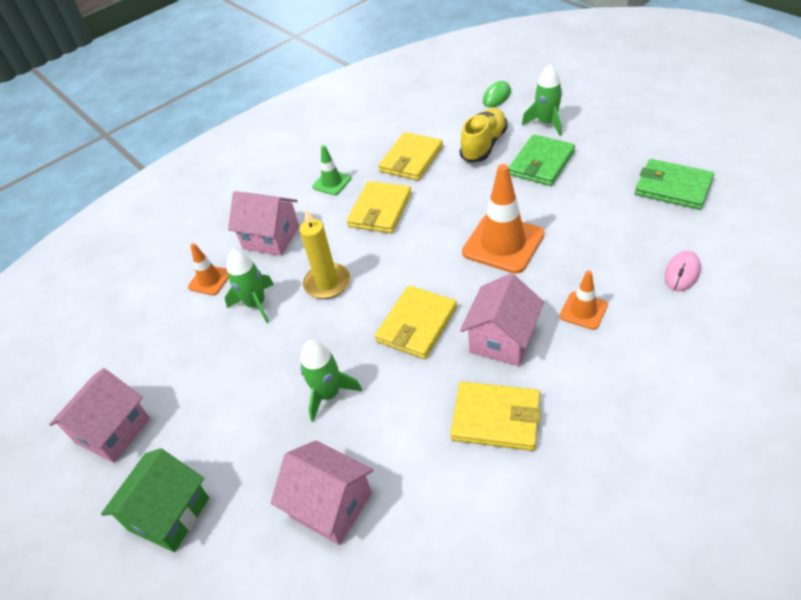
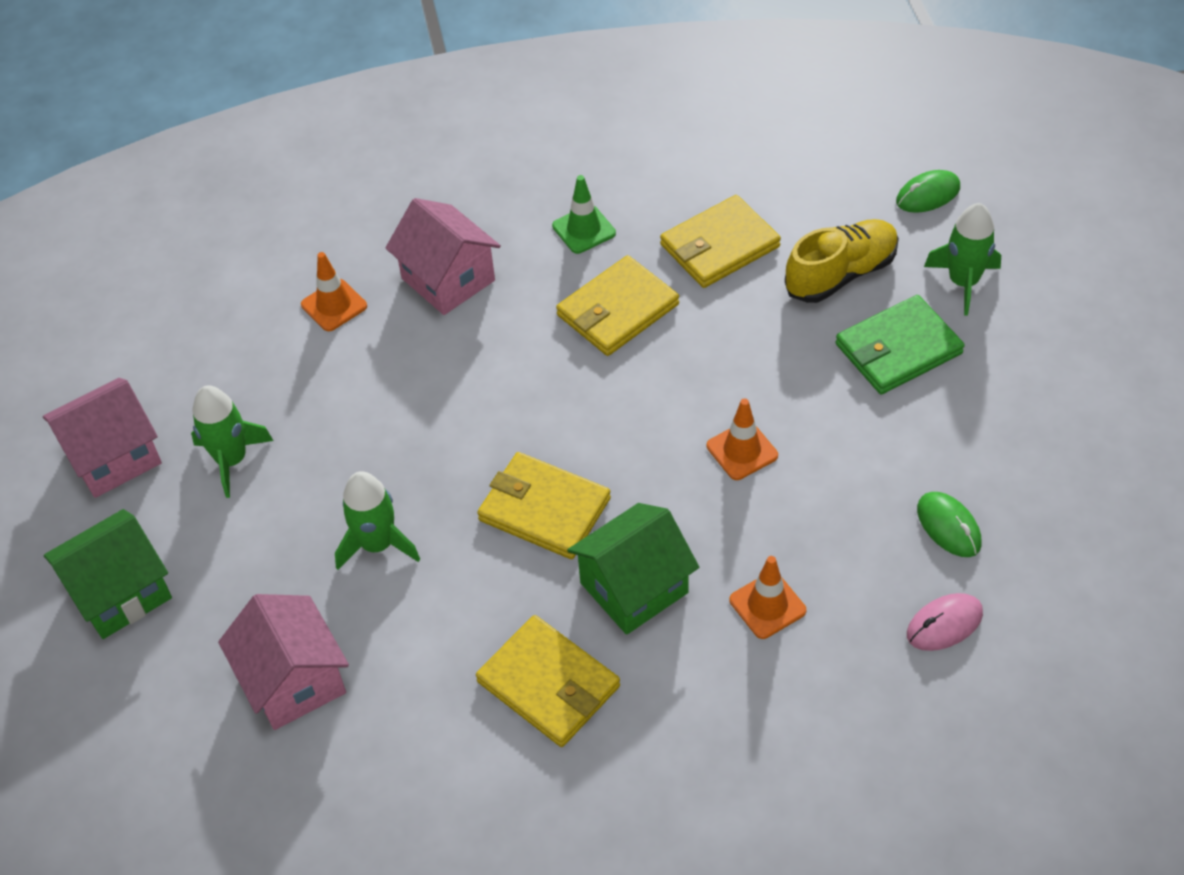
camera: 25 degrees right, 5 degrees up
(256, 304) = (369, 372): green rocket -> green rocket (232, 460)
(327, 283) = (474, 389): yellow candle -> none
(416, 324) = (544, 509): yellow wallet -> yellow wallet turned 60 degrees clockwise
(502, 339) = (634, 588): pink house -> green house
(503, 243) = (742, 451): orange traffic cone -> orange traffic cone, size x0.53
(640, 227) = (948, 526): none -> green mouse
(673, 187) = (1053, 488): green wallet -> none

